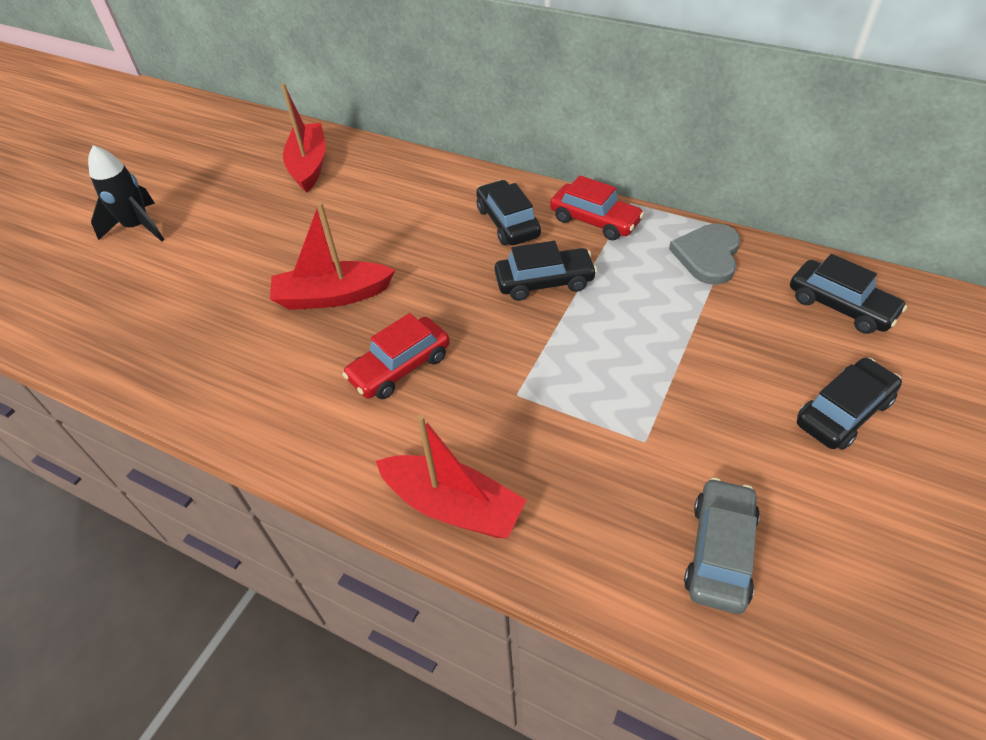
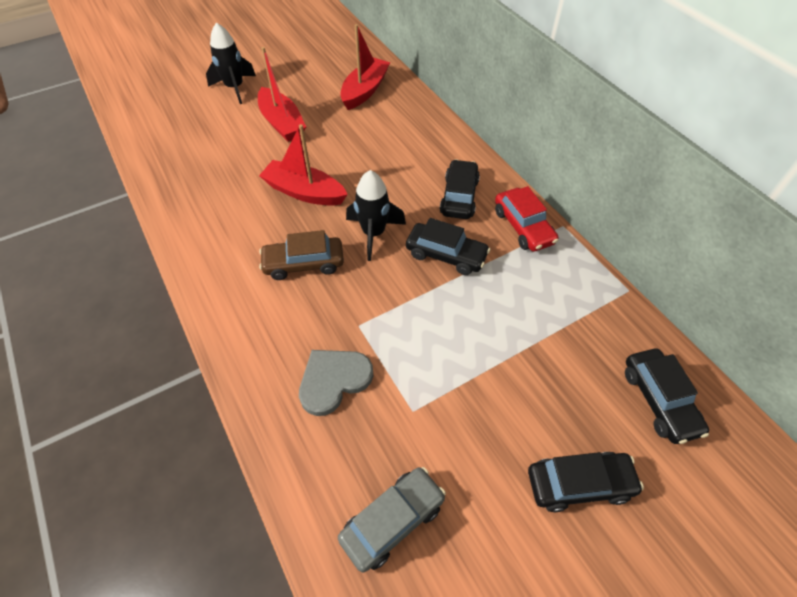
camera: 30 degrees right, 5 degrees up
(400, 367) = (304, 264): red car -> brown car
(450, 299) = (373, 234): none -> black rocket
(453, 506) = (258, 375): red boat -> red boat (282, 123)
(708, 255) = (586, 299): grey heart -> grey heart (333, 380)

